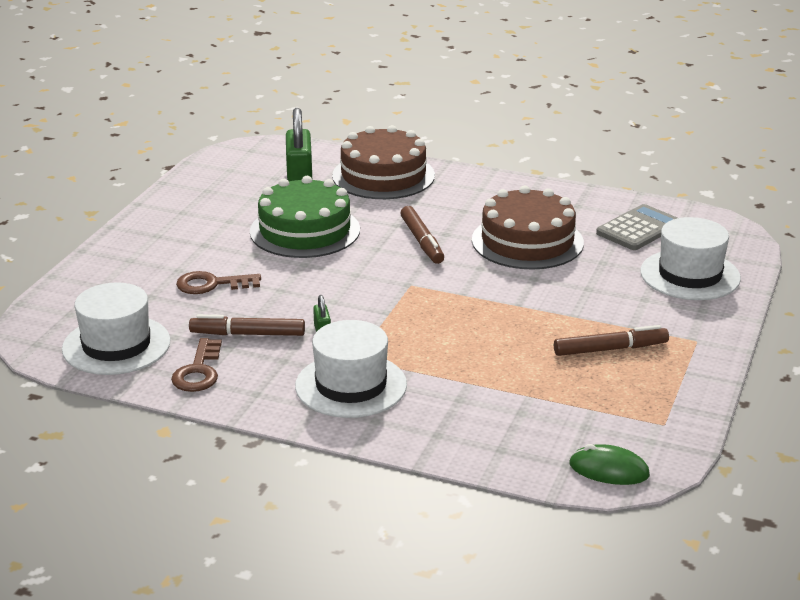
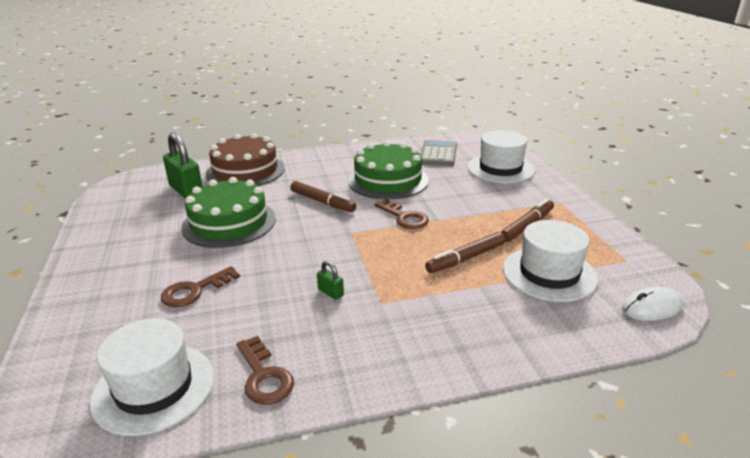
camera: 35 degrees left, 0 degrees up
(247, 334) = (272, 320): brown marker -> brown marker (465, 258)
(351, 385) = (406, 327): white hat -> white hat (549, 273)
(486, 290) = (404, 217): none -> brown key
(527, 241) = (388, 180): brown cake -> green cake
(609, 470) = (651, 307): green mouse -> white mouse

